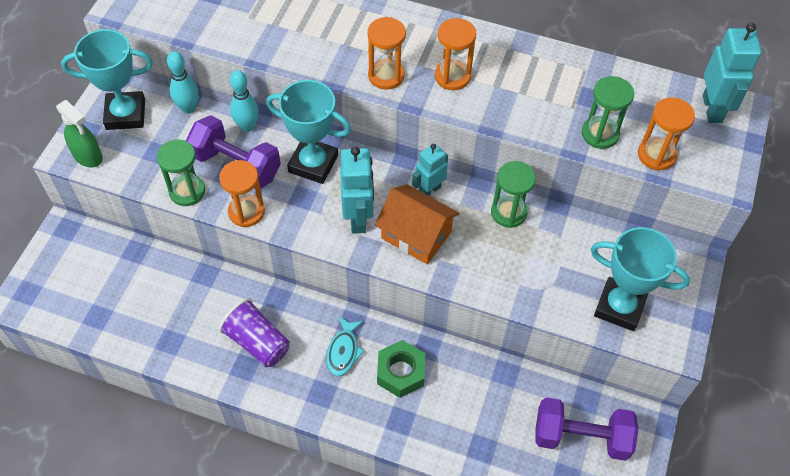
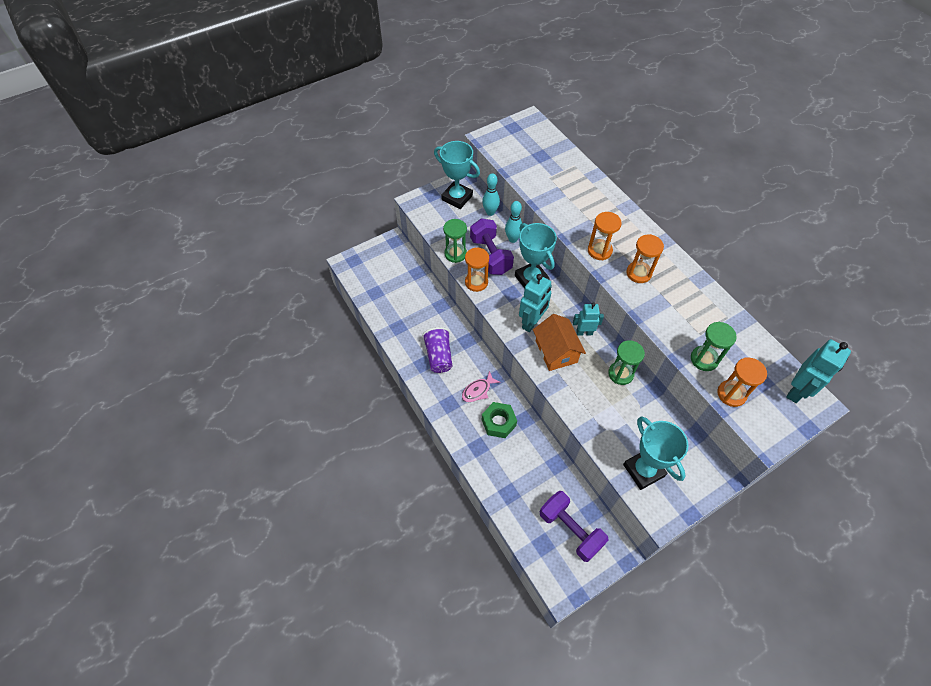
camera: 40 degrees right, 0 degrees up
(88, 156) = (423, 208): green spray bottle -> none
(343, 351) = (478, 390): turquoise fish -> pink fish

